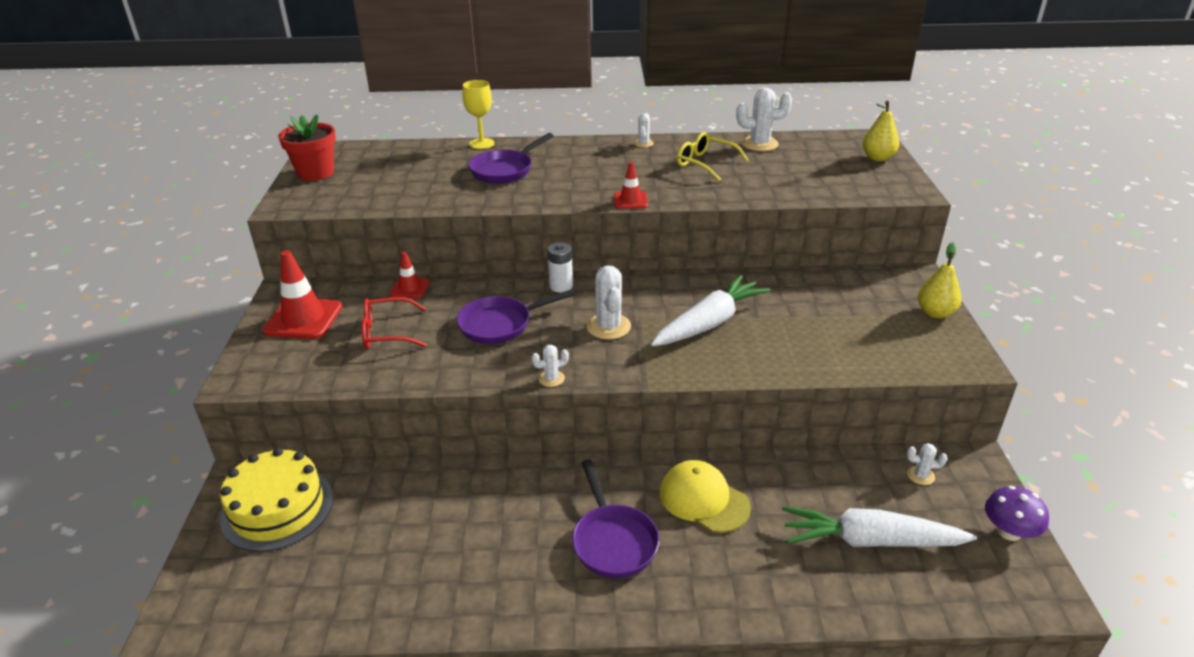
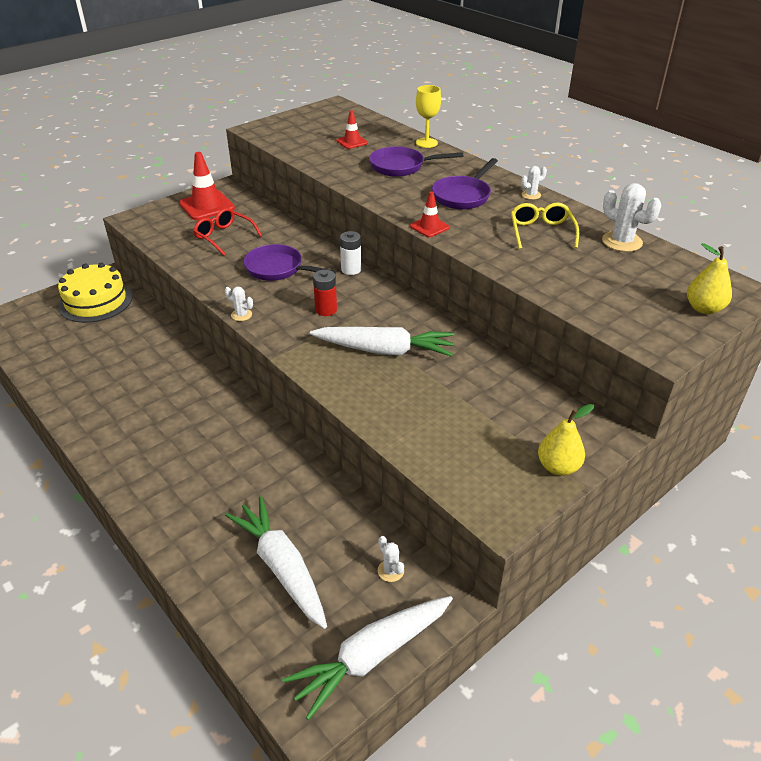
camera: 50 degrees right, 5 degrees up
(315, 173) = (305, 117): red flower pot -> none
(410, 288) = (278, 220): red traffic cone -> red traffic cone (352, 142)
(608, 327) = (326, 310): white cactus -> red battery
(613, 541) = (172, 436): purple pan -> purple pan (463, 196)
(704, 499) = (248, 459): yellow cap -> none
(1009, 532) = (371, 657): purple mushroom -> white carrot

